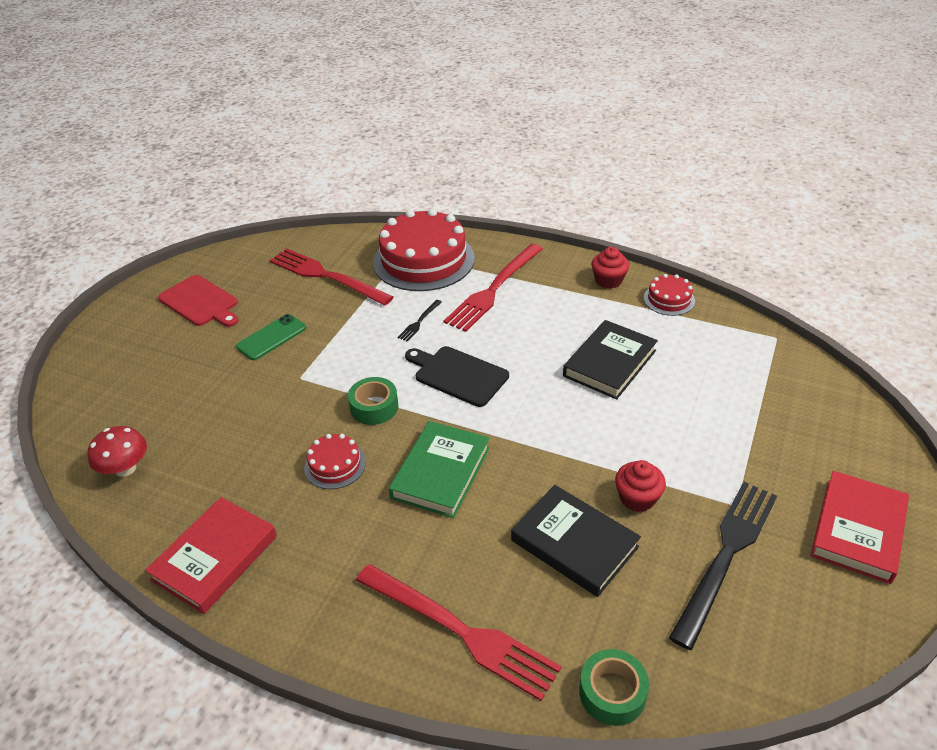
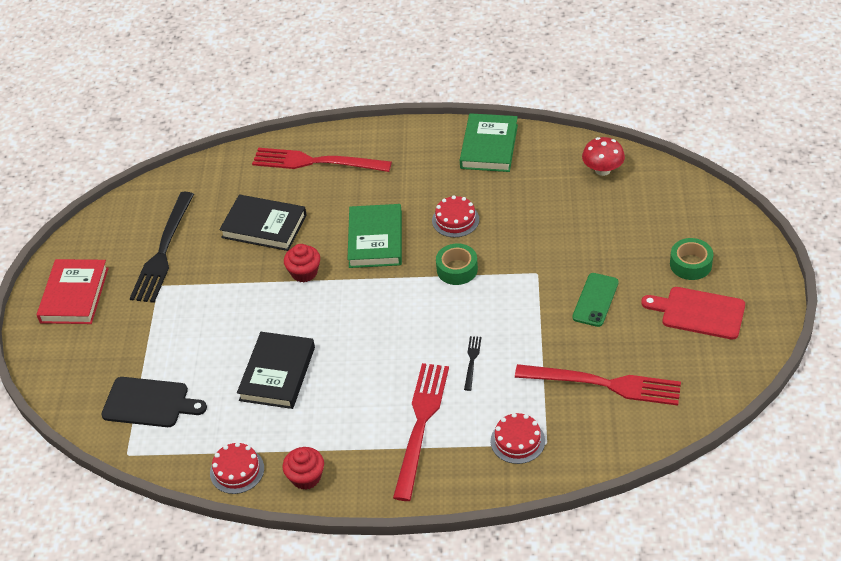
camera: 160 degrees right, 5 degrees up
(215, 558) = (489, 146): red book -> green book
(423, 260) = (517, 441): red cake -> red cake, size x0.46
(458, 375) = (405, 319): black cutting board -> black cutting board (149, 403)
(612, 693) = (221, 164): green tape -> green tape (690, 264)
(637, 498) = (228, 268): red cupcake -> red cupcake (304, 272)

